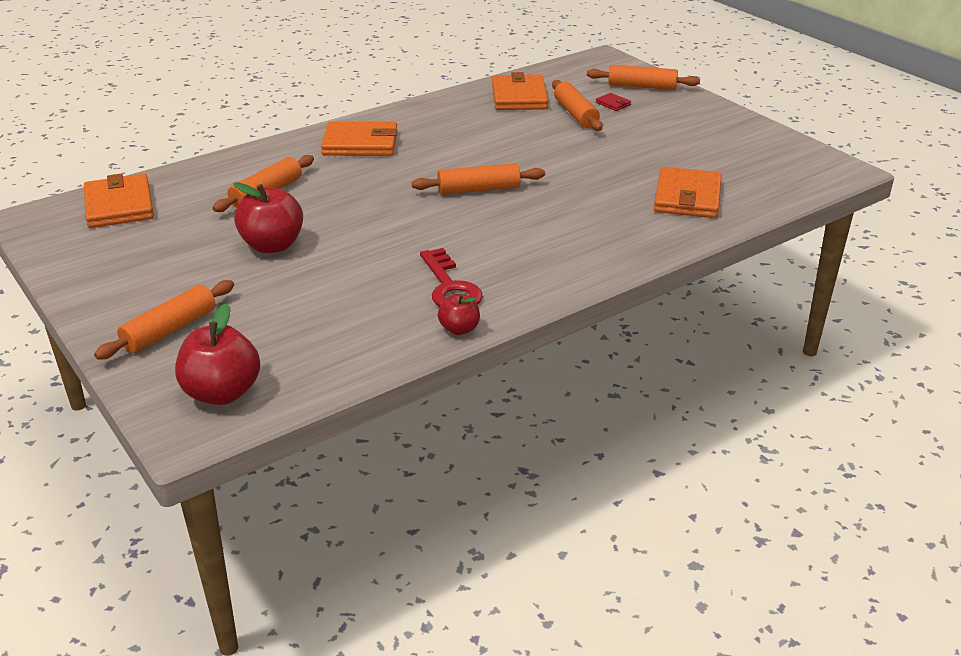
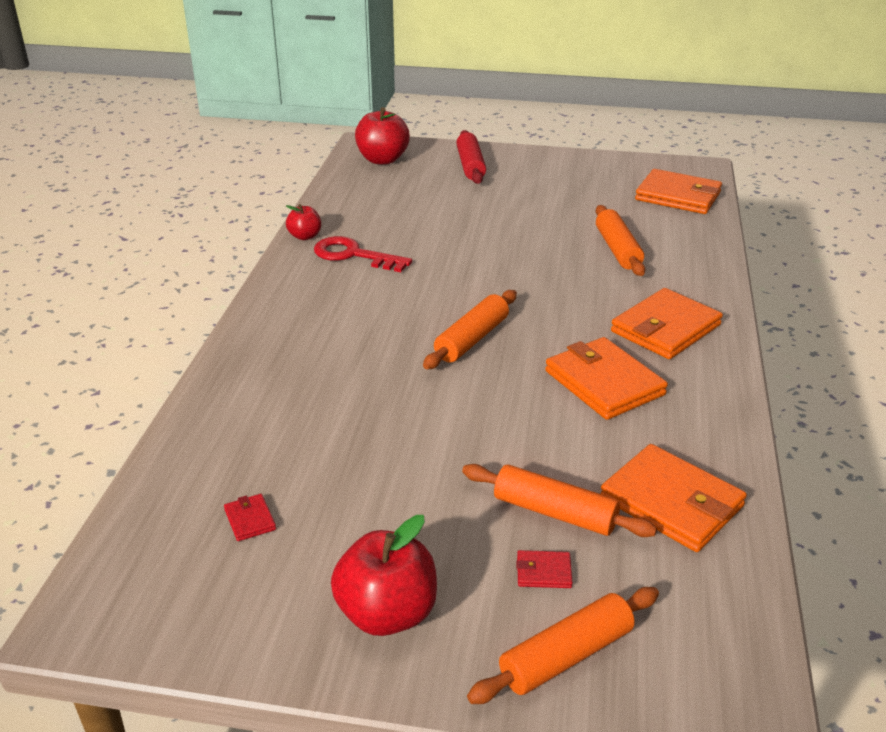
camera: 135 degrees right, 0 degrees up
(170, 330) = (470, 165): orange rolling pin -> red rolling pin
(272, 245) = (523, 222): red apple -> red apple (387, 613)
(687, 197) = (257, 443): orange wallet -> orange wallet (604, 383)
(727, 169) = (250, 519): none -> red wallet

